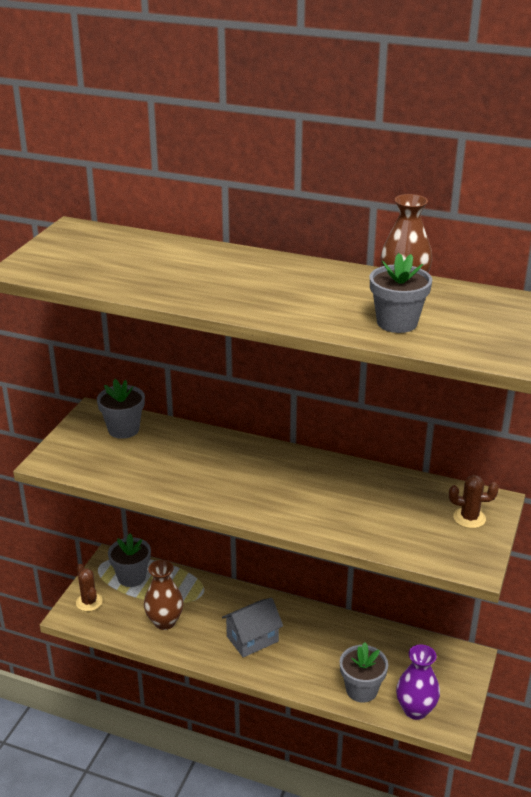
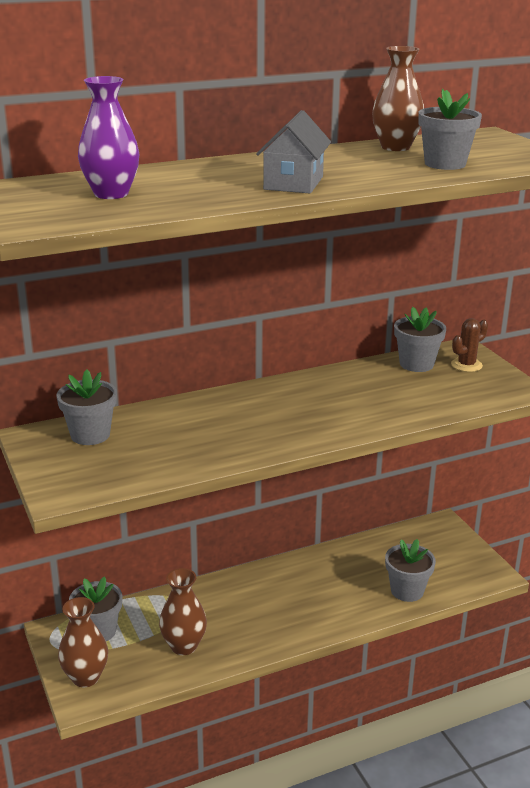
camera: 45 degrees left, 5 degrees down
(89, 602) = (85, 677): brown cactus -> brown vase
(252, 639) = (277, 610): grey house -> grey house (293, 183)
(415, 710) = (459, 579): purple vase -> purple vase (111, 194)
(428, 494) = (416, 364): none -> grey flower pot

